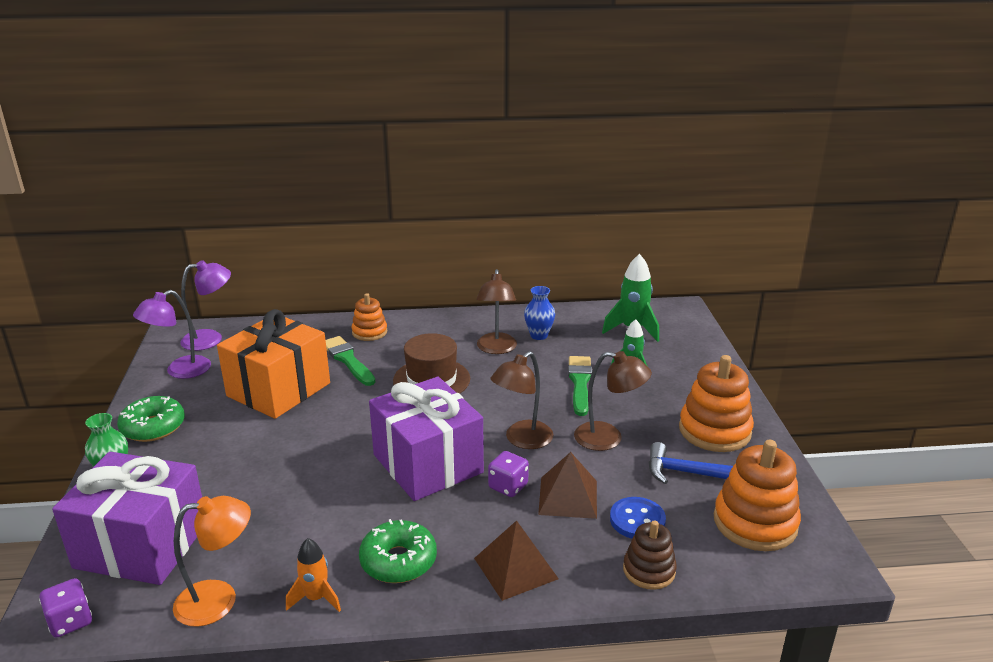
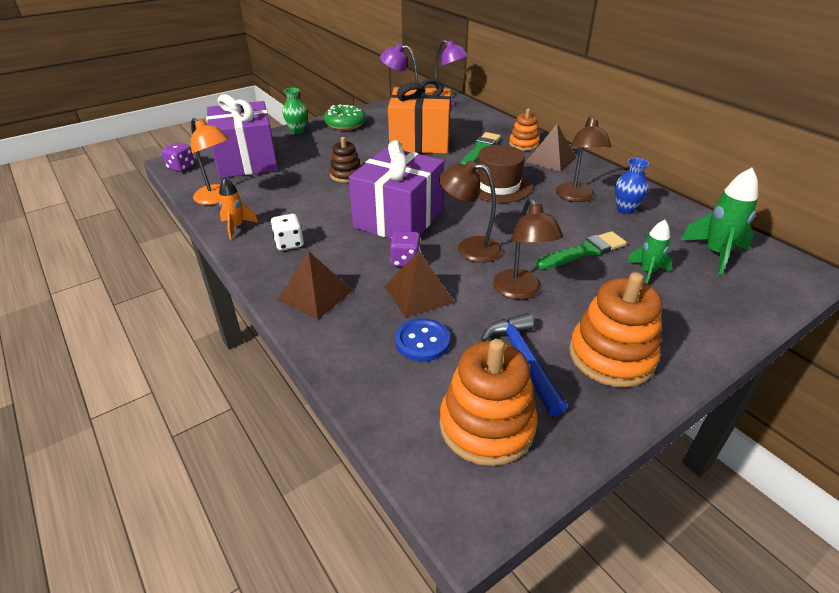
camera: 60 degrees right, 10 degrees up
(398, 561) = (289, 243): green donut -> white dice
(417, 331) = (551, 159): none -> brown pyramid
(496, 349) = (576, 197): brown lamp -> brown lamp turned 60 degrees counterclockwise
(649, 570) = (361, 367): brown stacking toy -> brown stacking toy (346, 175)

